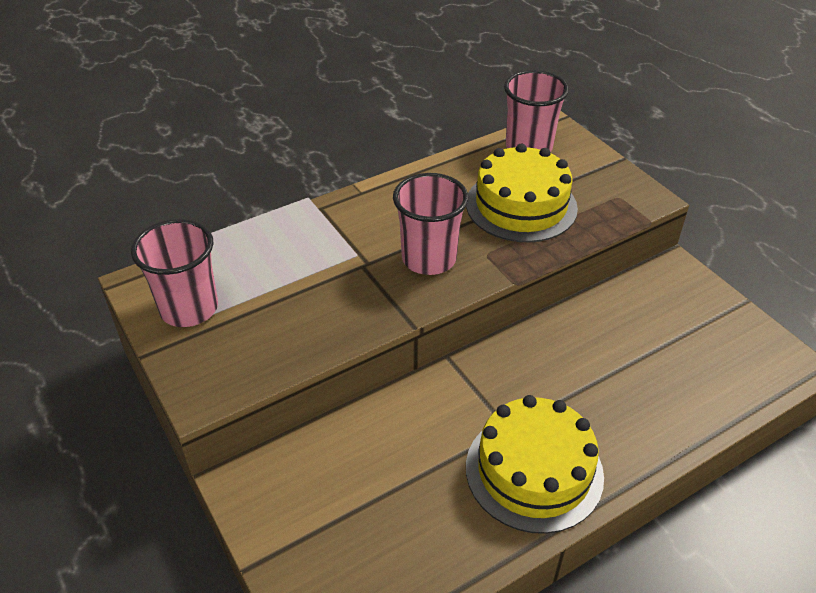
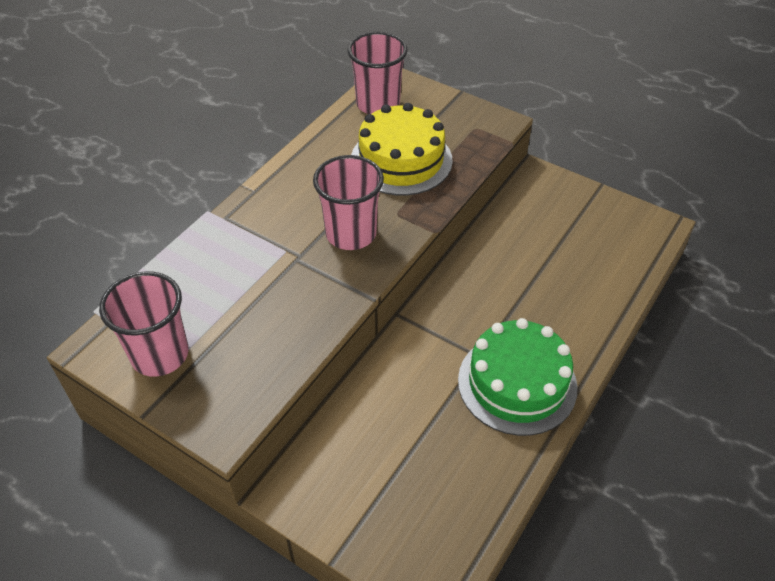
camera: 25 degrees left, 5 degrees up
(534, 471) = (517, 383): yellow cake -> green cake

